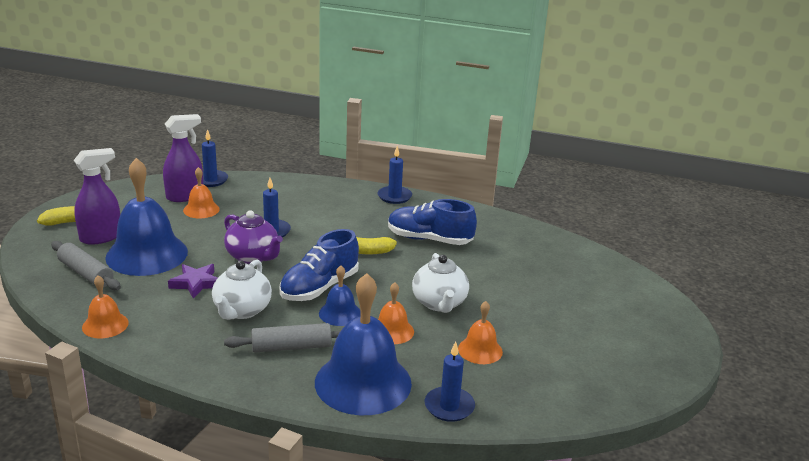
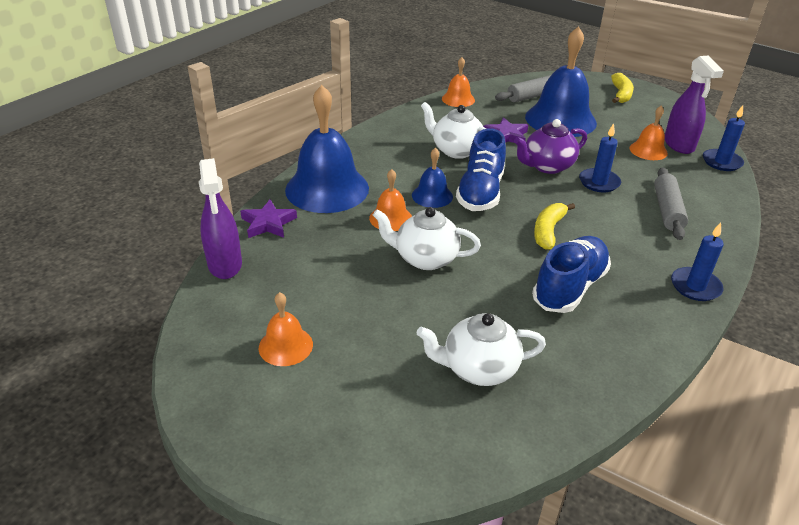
camera: 110 degrees right, 10 degrees up
(101, 237) = (593, 103): purple spray bottle -> purple spray bottle (225, 265)
(291, 347) = (393, 165): grey rolling pin -> grey rolling pin (667, 210)
(319, 287) = (480, 192): blue shoe -> blue shoe turned 135 degrees counterclockwise
(449, 406) = (268, 223): blue candle -> purple star
(480, 350) = (332, 263): orange bell -> orange bell (285, 346)
(538, 267) = (478, 369): none -> white teapot

